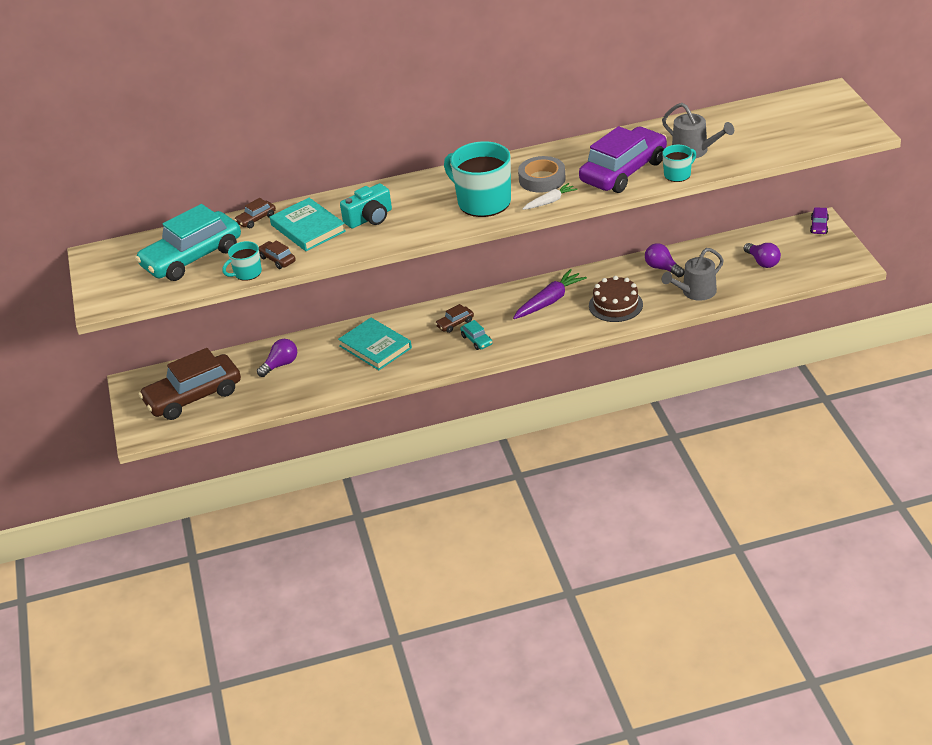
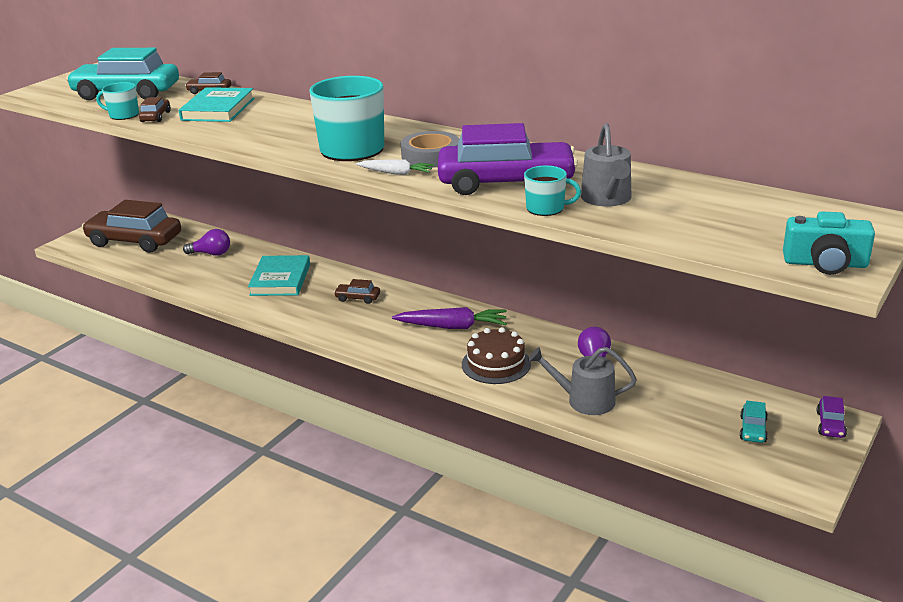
camera: 45 degrees right, 10 degrees down
(369, 218) = (263, 122): turquoise camera -> turquoise camera (825, 263)
(476, 340) = (346, 319): turquoise car -> turquoise car (753, 429)
(762, 262) = (702, 418): purple light bulb -> none
(819, 226) = (830, 424): purple car -> purple car turned 45 degrees counterclockwise

